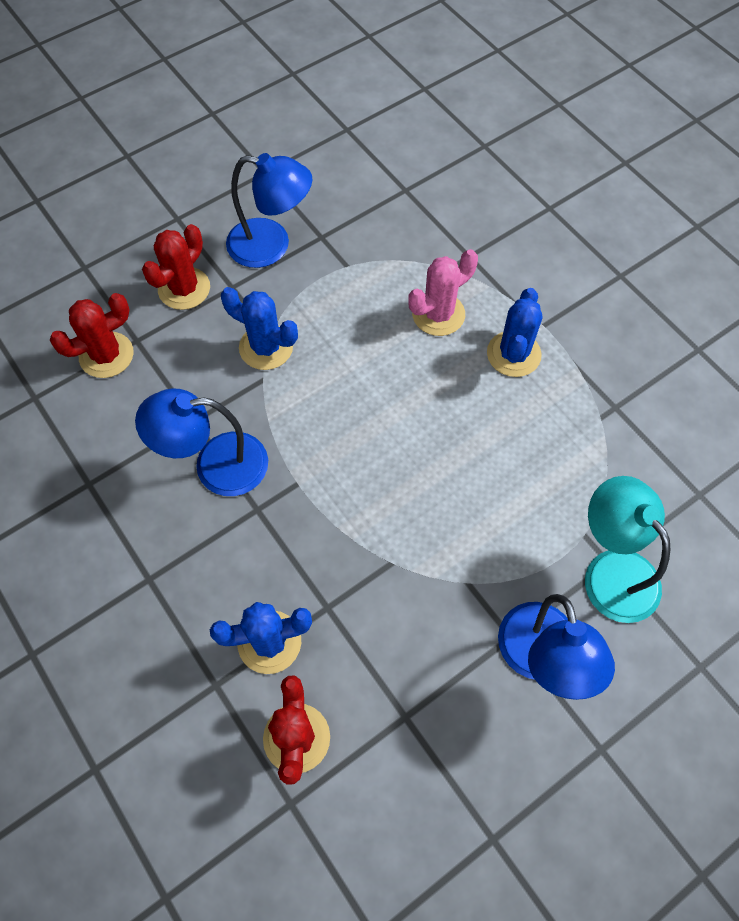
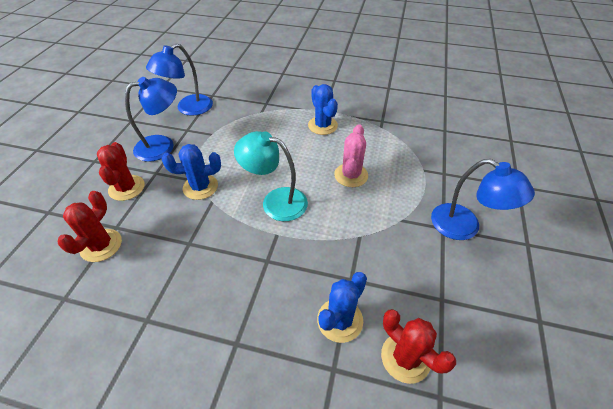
camera: 40 degrees left, 15 degrees down
(216, 465) = (223, 256): blue lamp -> blue lamp (188, 108)
(438, 314) = (274, 129): pink cactus -> pink cactus (351, 175)
(611, 571) = (448, 175): turquoise lamp -> turquoise lamp (275, 201)

